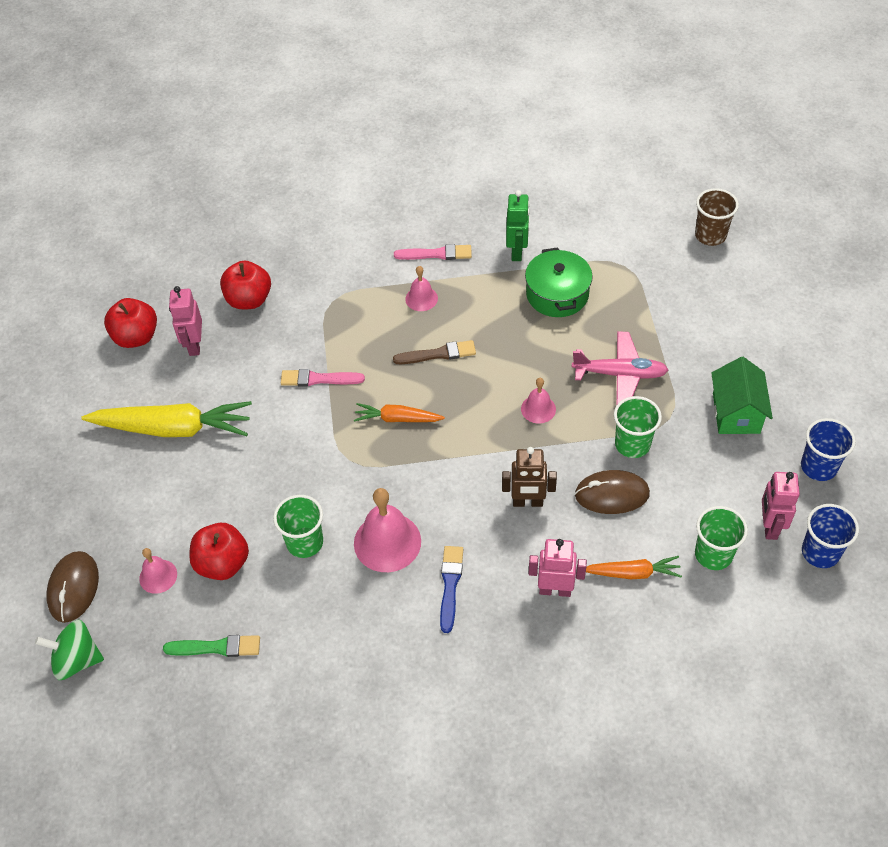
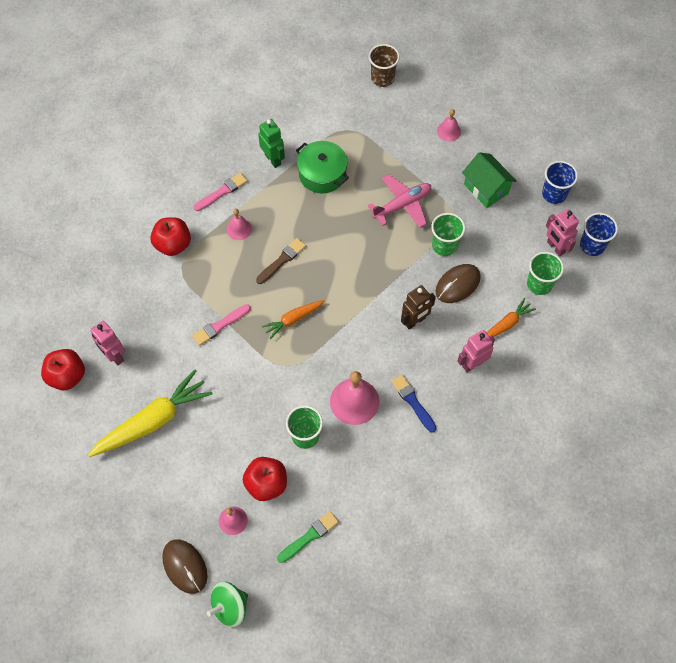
camera: 40 degrees left, 10 degrees up
(249, 300) = (123, 301): red apple -> red apple (173, 244)
(538, 409) = (373, 258): pink bell -> pink bell (448, 131)

